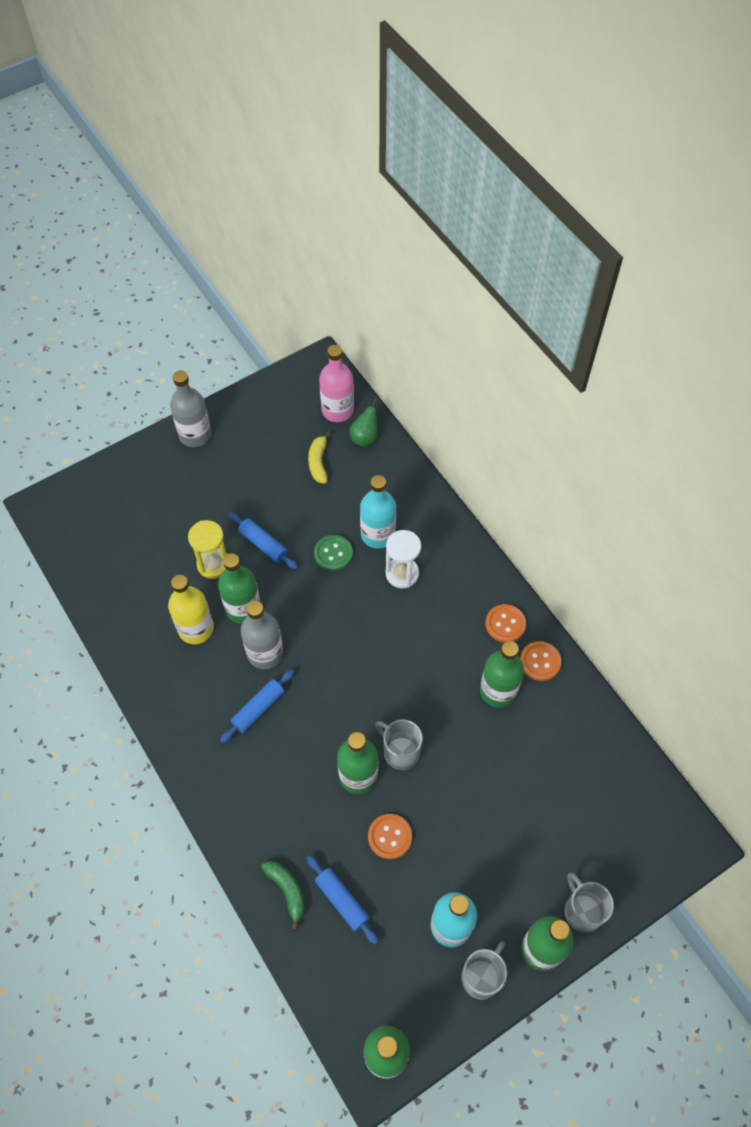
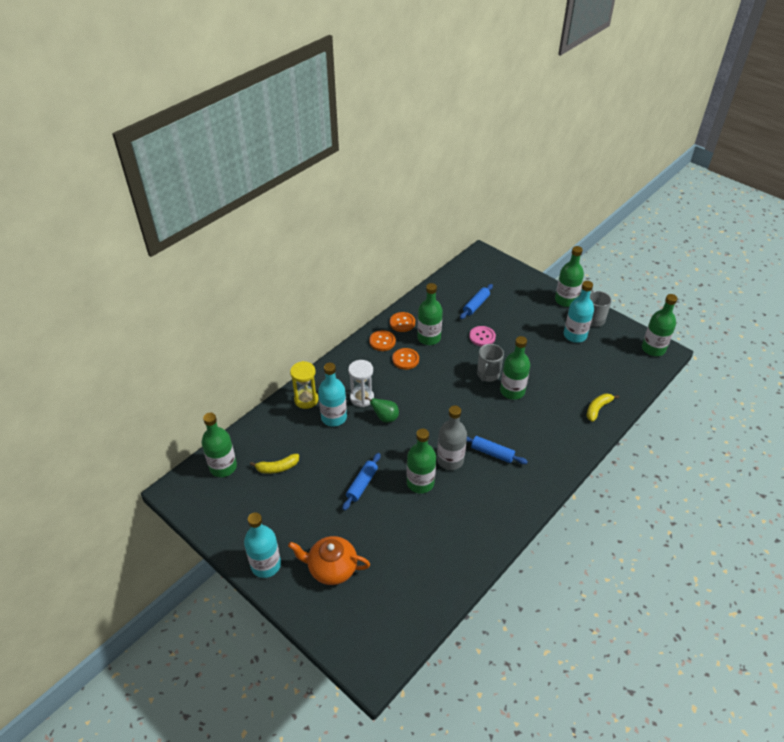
camera: 105 degrees left, 15 degrees down
(166, 493) = (331, 568): none -> orange teapot
(195, 435) = (266, 565): grey bottle -> turquoise bottle
(196, 628) = (447, 508): yellow bottle -> none
(213, 564) = (389, 513): yellow hourglass -> yellow hourglass (306, 399)
(287, 891) = (598, 409): green banana -> yellow banana
(333, 553) = (357, 439): green button -> none
(337, 410) = (223, 467): pink bottle -> green bottle
(342, 901) = (588, 382): blue rolling pin -> blue rolling pin (476, 305)
(365, 437) = (248, 443): green pear -> green pear (385, 418)
(390, 837) = (541, 369): orange button -> orange button (405, 359)
(482, 771) = (482, 337): none -> pink button
(582, 911) = (538, 288): grey mug -> none

